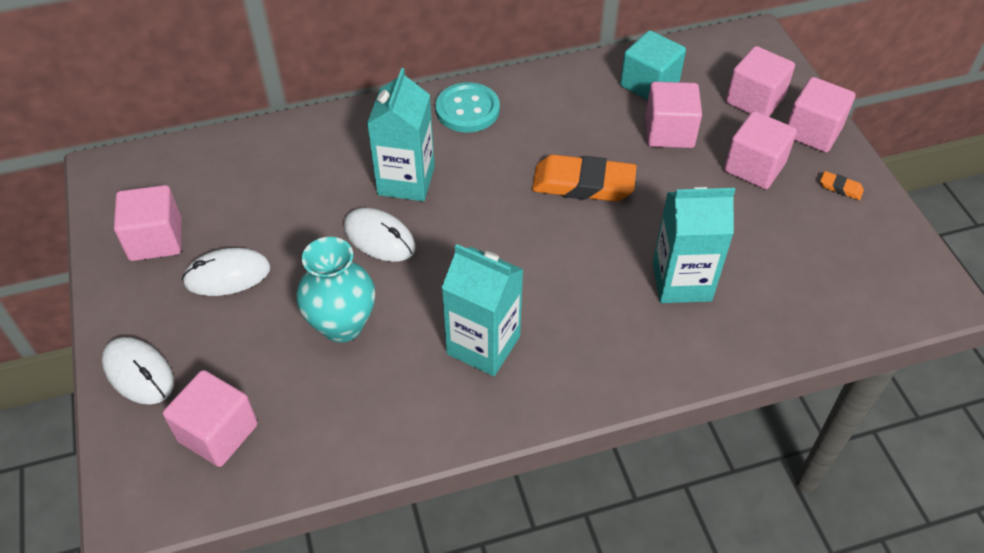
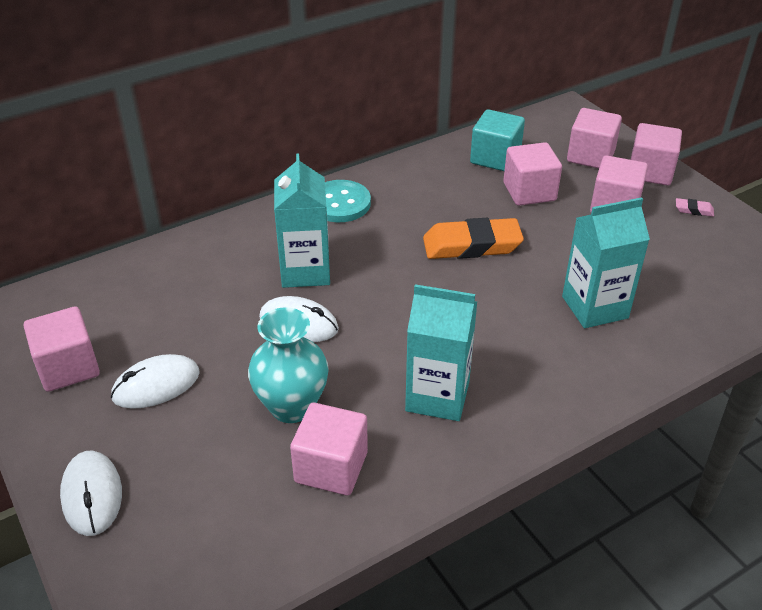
camera: 15 degrees left, 10 degrees down
(139, 373) = (92, 495): white mouse -> white mouse turned 45 degrees clockwise
(218, 433) = (199, 534): pink cube -> pink cube (331, 467)
(840, 188) = (694, 210): orange eraser -> pink eraser

